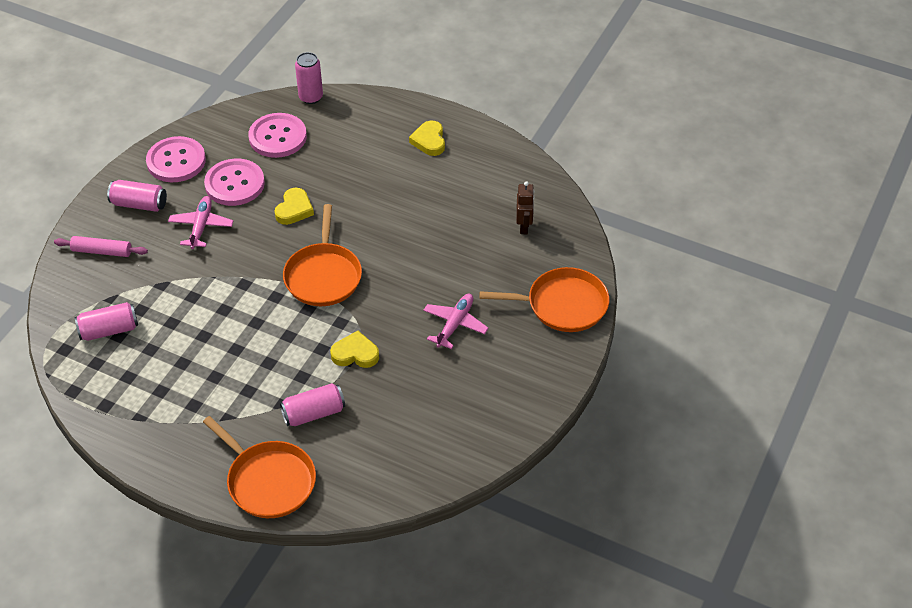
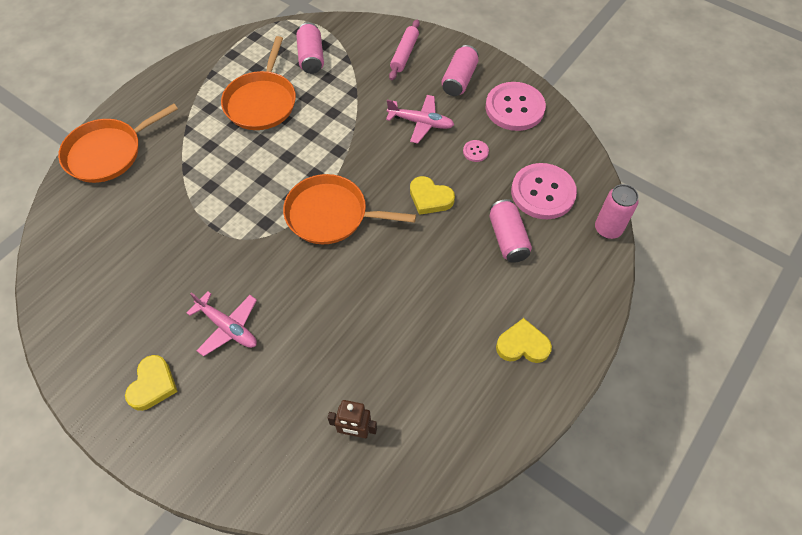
camera: 100 degrees right, 10 degrees up
(234, 184) = (475, 151): pink button -> pink button, size x0.42
(313, 413) = (164, 191): pink can -> pink can (508, 238)
(355, 354) = (221, 231): yellow heart -> yellow heart (153, 385)
(562, 305) = (217, 452): orange pan -> orange pan (261, 102)

